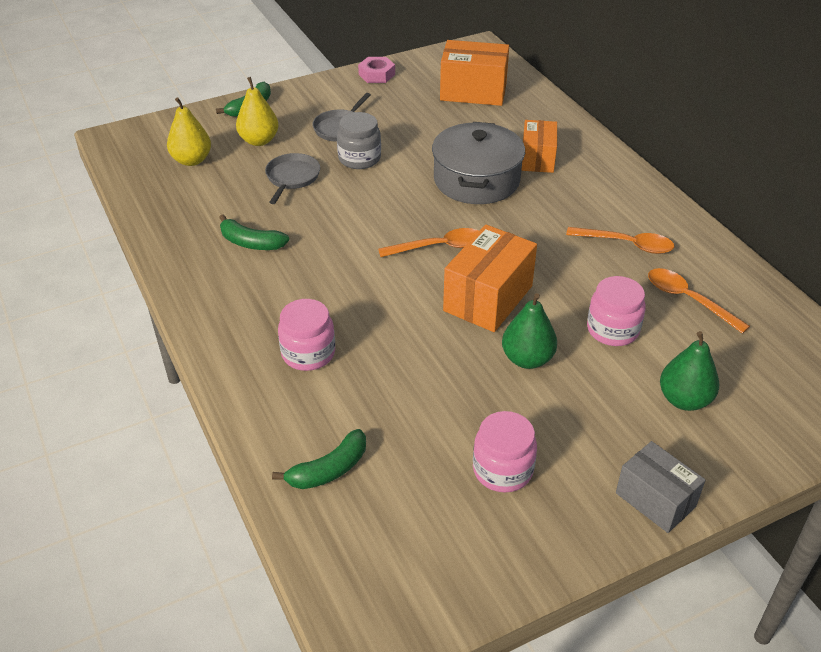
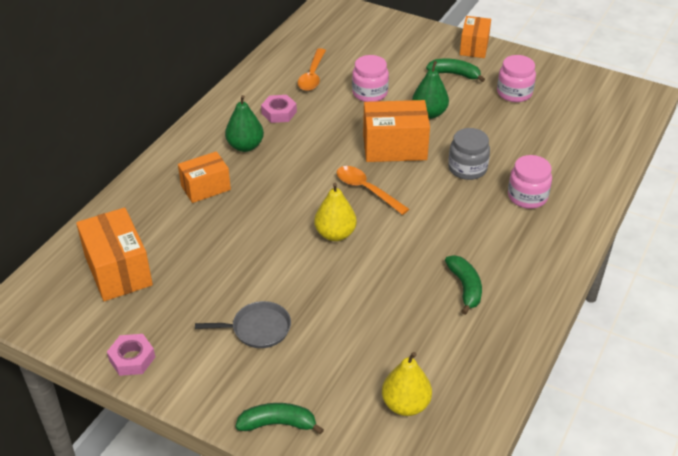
camera: 125 degrees left, 0 degrees up
(259, 140) = (330, 375): yellow pear -> yellow pear (335, 234)
(292, 177) = (363, 315): grey pan -> none
(329, 470) = (588, 146): green banana -> green banana (454, 74)
(359, 158) = (296, 288): grey jar -> grey jar (467, 168)
(476, 180) = (265, 207): grey pot -> none
(626, 244) = (279, 113): orange spoon -> pink nut
(655, 500) = (474, 47): grey box -> orange box
(684, 400) = (398, 56): green pear -> green pear (245, 146)

